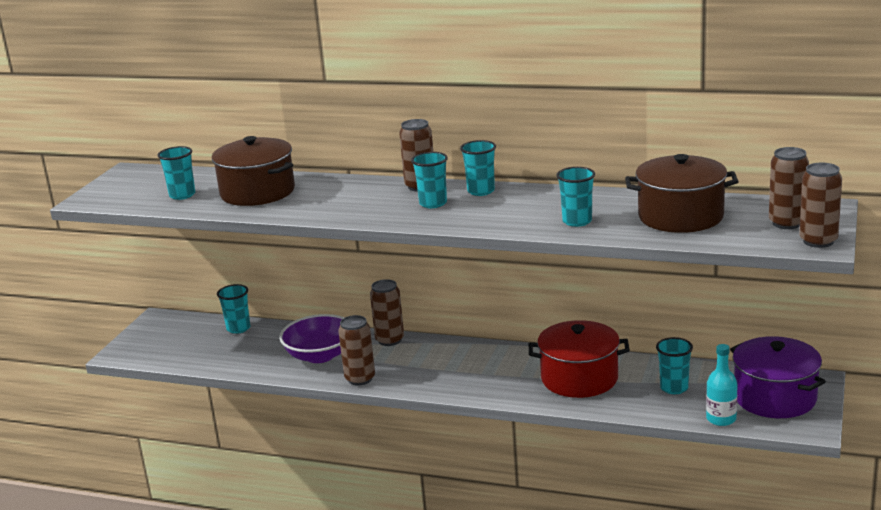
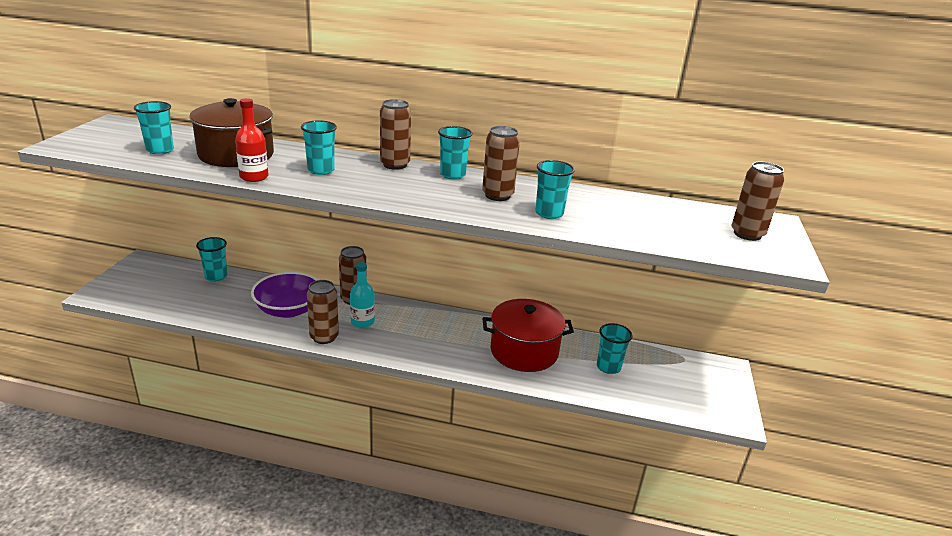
camera: 10 degrees left, 5 degrees up
(279, 213) = (254, 177): none -> red bottle
(433, 203) = (407, 182): turquoise cup -> turquoise cup (321, 170)
(680, 216) = (646, 218): brown pot -> none
(721, 419) = (655, 403): turquoise bottle -> turquoise bottle (362, 322)
(775, 398) = (697, 383): purple pot -> none
(818, 241) = (785, 256): brown can -> brown can (497, 195)

